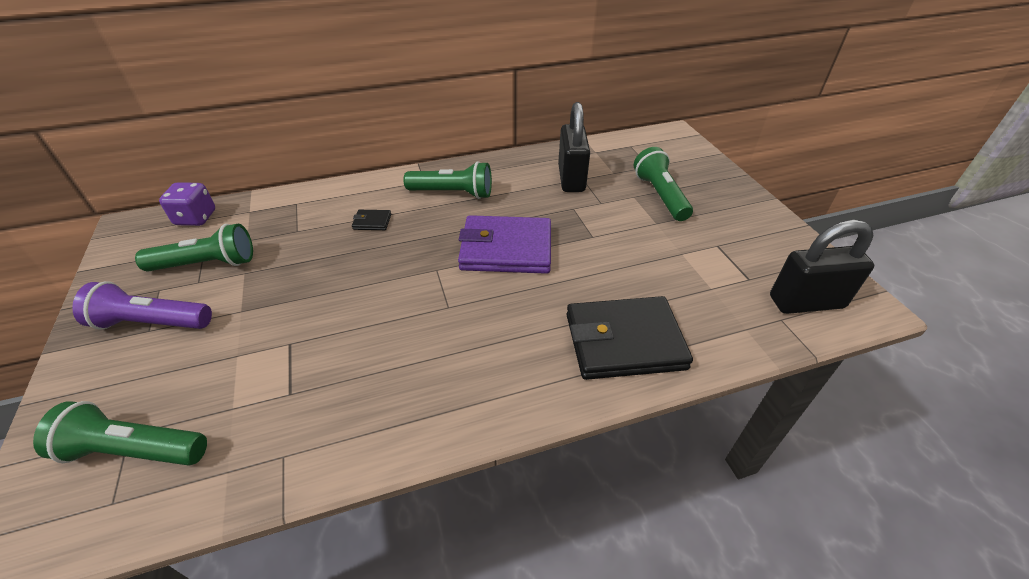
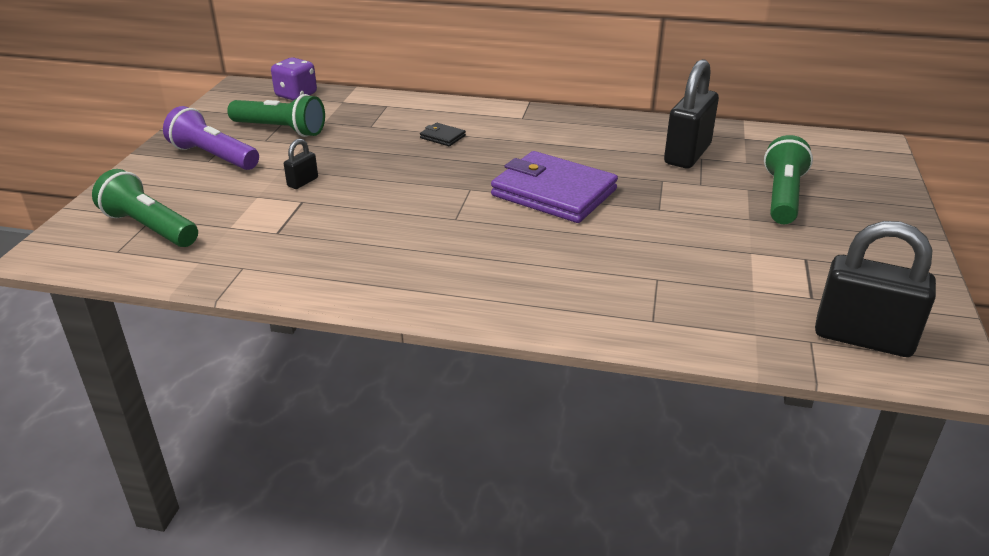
camera: 30 degrees right, 10 degrees down
(274, 320) = (302, 182): none -> black padlock
(453, 193) = (542, 134): green flashlight -> none
(624, 341) = (603, 297): black wallet -> none

